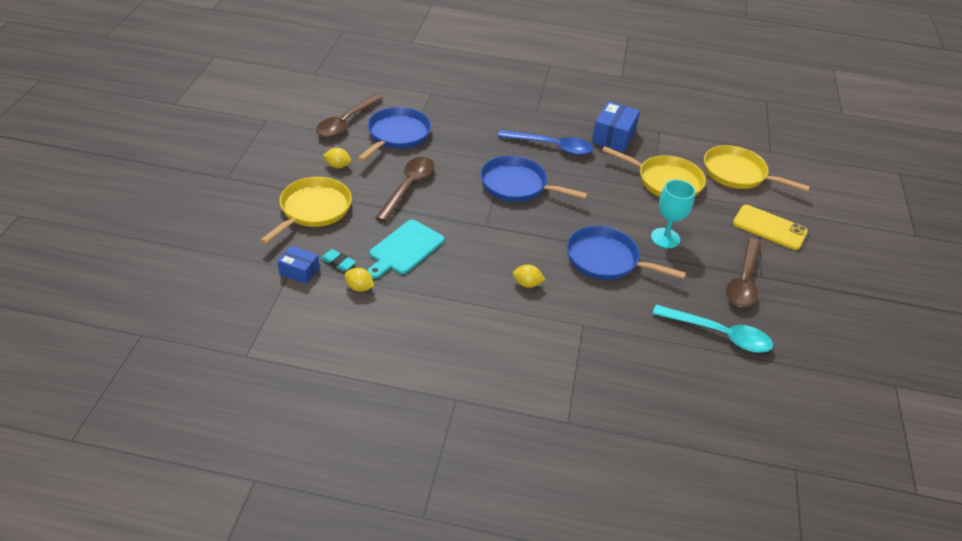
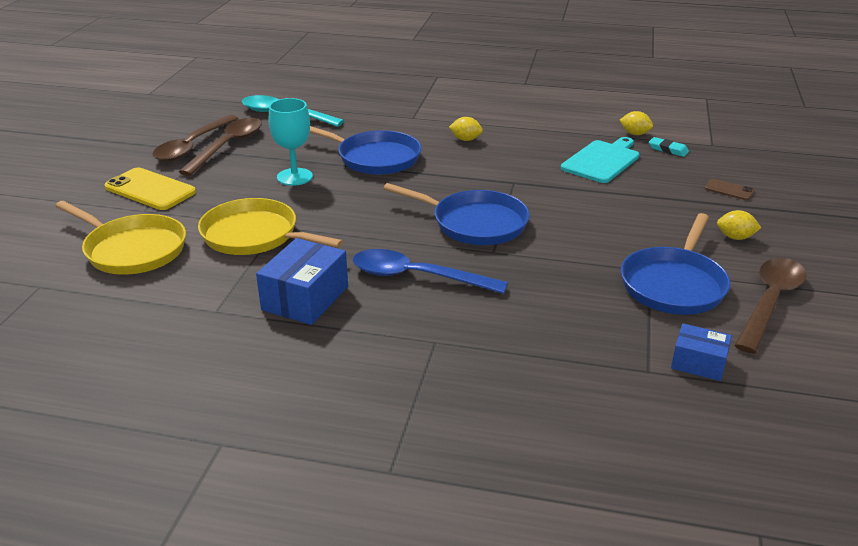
camera: 175 degrees left, 10 degrees down
(299, 271) = (702, 142): blue box -> blue box (698, 363)
(313, 209) = (729, 190): yellow pan -> brown phone
(408, 187) = (623, 216): brown spoon -> brown spoon (192, 146)

